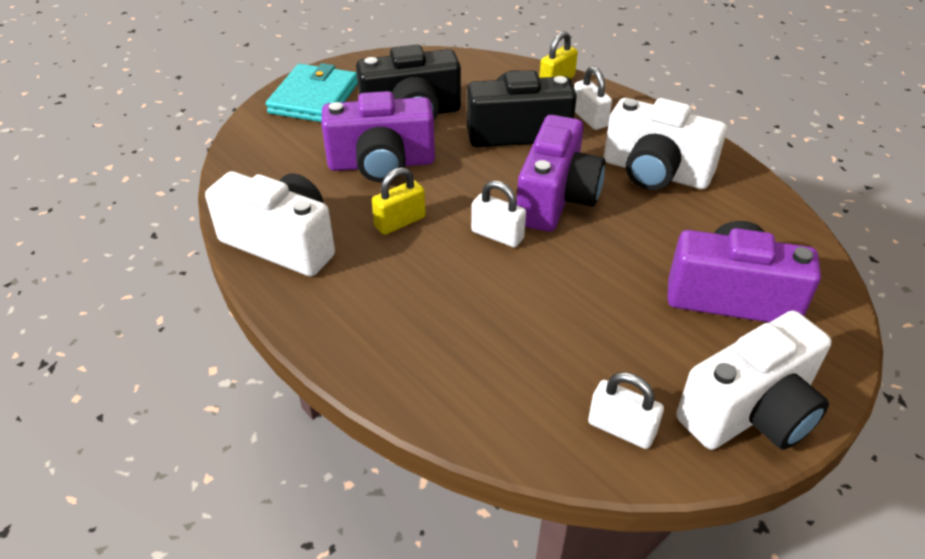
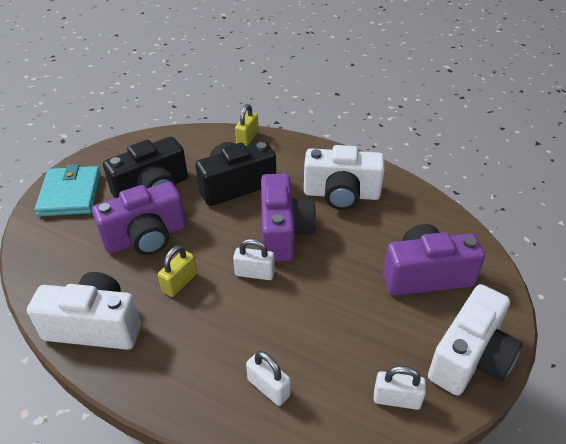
camera: 20 degrees left, 0 degrees up
(589, 118) = (281, 163): white padlock -> white padlock (268, 388)

